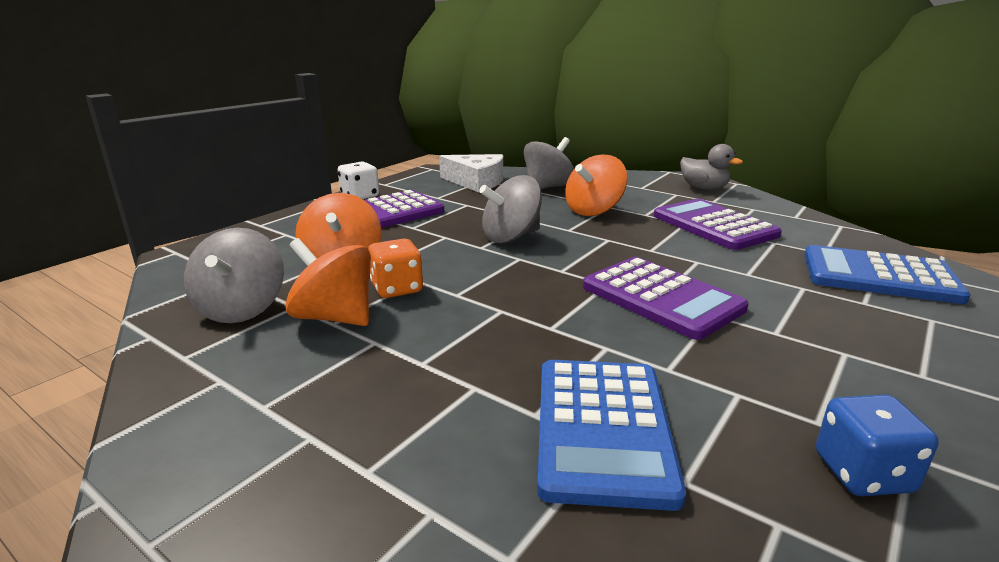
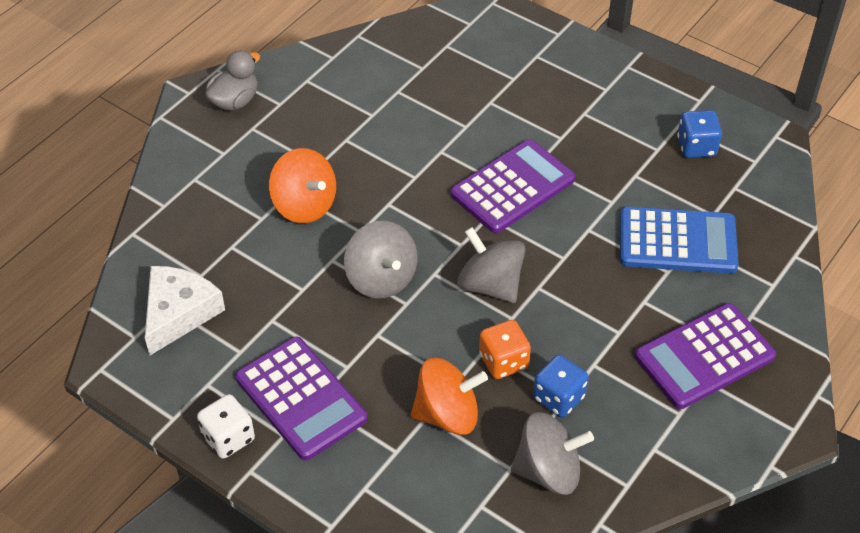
camera: 90 degrees left, 25 degrees up
(334, 317) = (558, 398): orange spinning top -> blue dice
(548, 187) = (213, 239): grey spinning top -> grey spinning top (490, 285)
(714, 225) = (355, 120): purple calculator -> purple calculator (704, 356)
(879, 276) = (469, 54): blue calculator -> none

